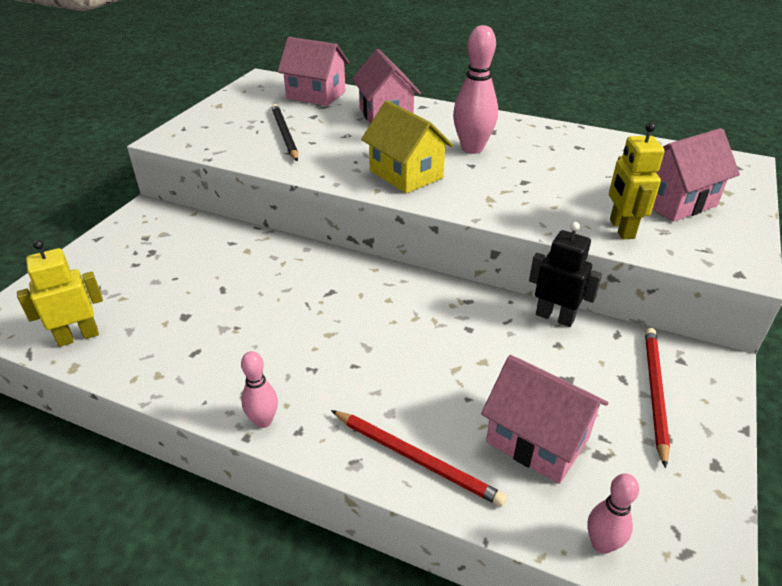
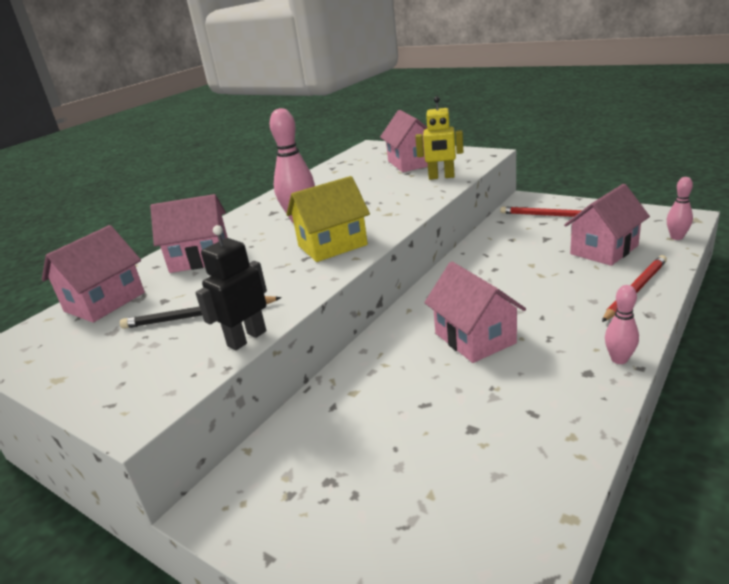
camera: 75 degrees left, 10 degrees down
(78, 336) = (510, 526): yellow robot -> none
(317, 315) = (475, 338): none -> pink house
(555, 317) = (482, 238): black robot -> black robot (246, 338)

